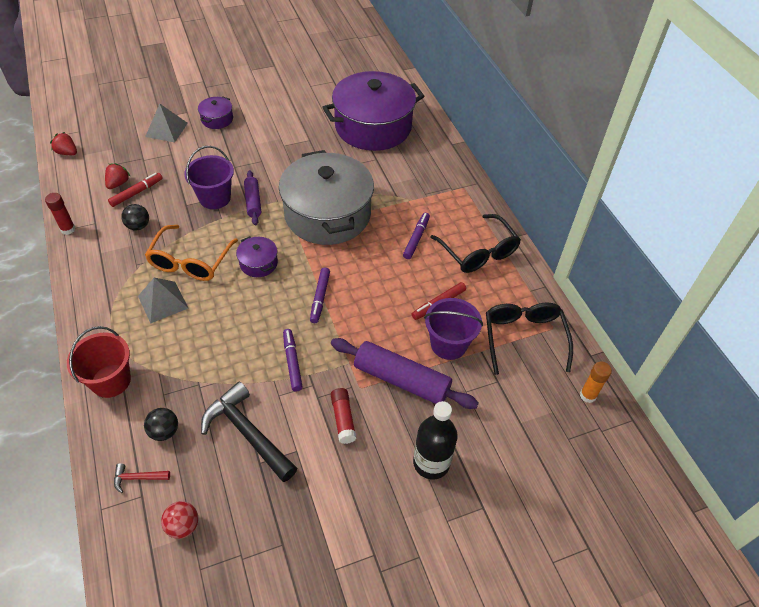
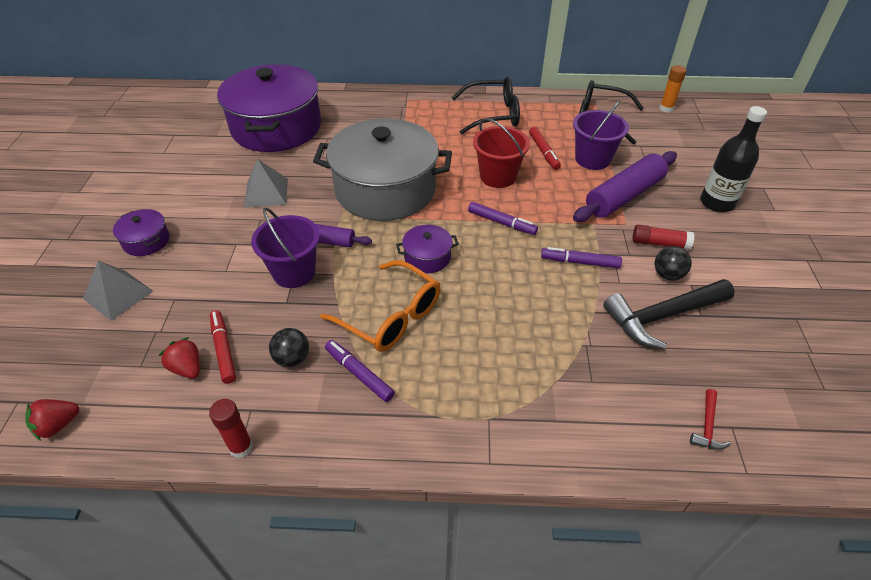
camera: 65 degrees left, 5 degrees down
(111, 381) = (555, 433): red bucket -> red bucket (498, 176)
(163, 302) = (445, 356): grey pyramid -> grey pyramid (266, 192)
(164, 431) = (646, 389): black ball -> black ball (667, 275)
(183, 525) = (773, 394): red ball -> none
(416, 238) = (456, 143): purple marker -> purple marker (359, 374)

